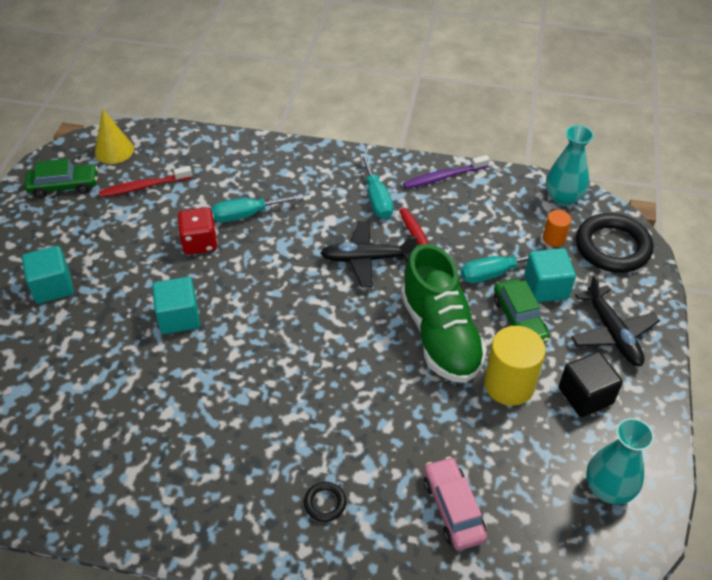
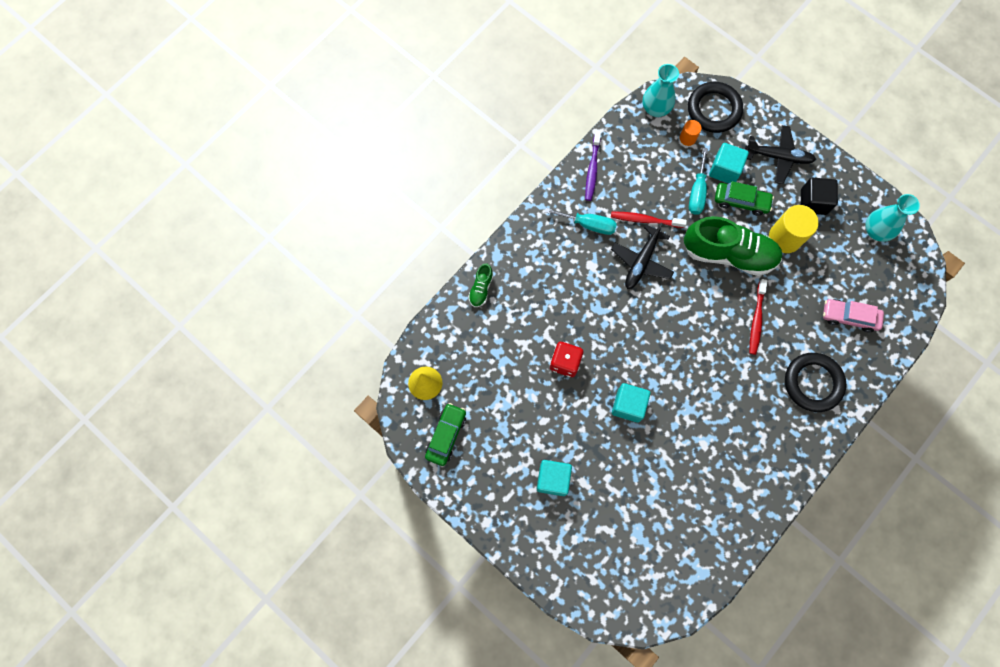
camera: 60 degrees left, 25 degrees up
(144, 187) = (482, 377): red toothbrush -> red toothbrush (756, 319)
(242, 149) = (481, 289): none -> green shoe
(246, 215) = (554, 318): turquoise screwdriver -> none
(325, 503) = (813, 383): black ring -> black ring, size x2.24

